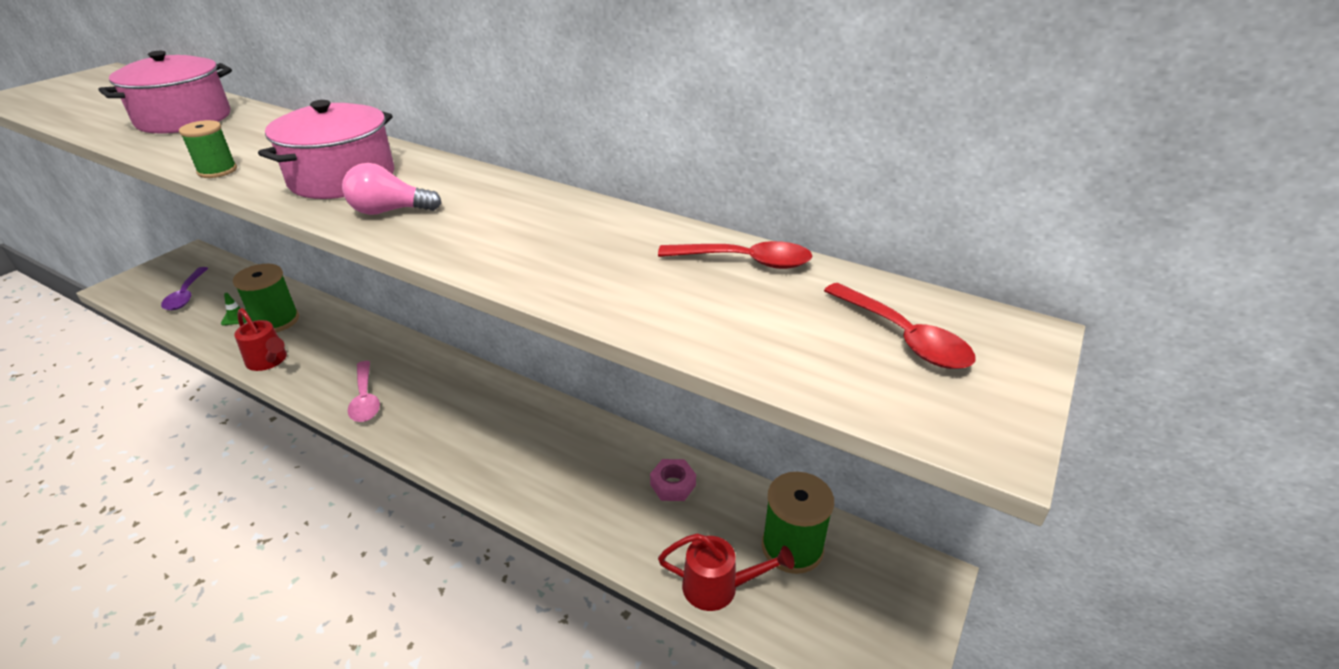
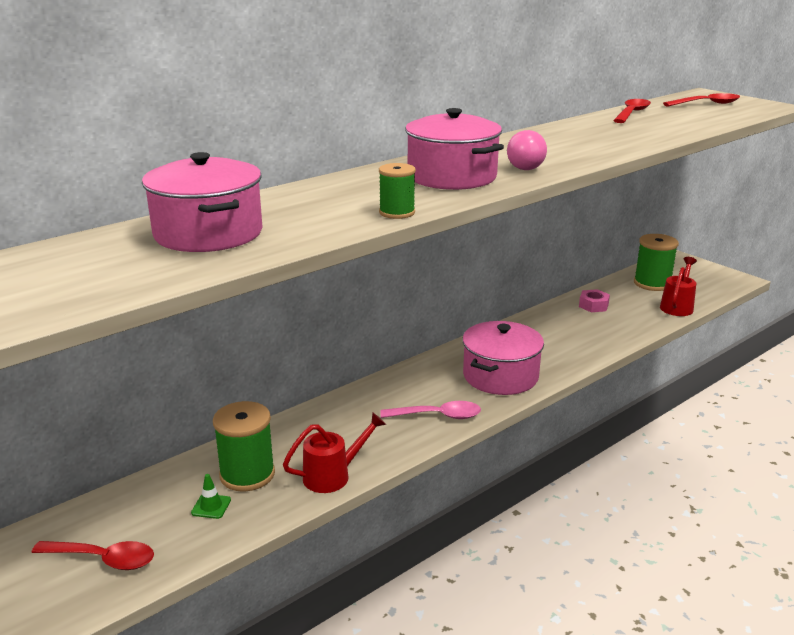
camera: 70 degrees left, 10 degrees down
(186, 295) = (103, 559): purple spoon -> red spoon
(452, 428) = (500, 376): none -> pink pot

